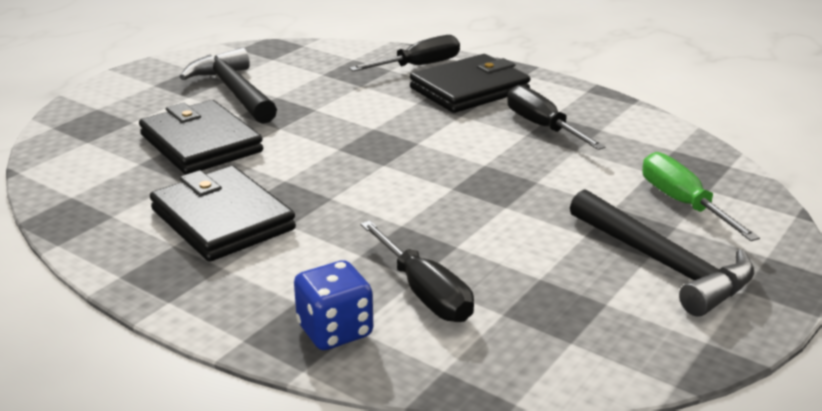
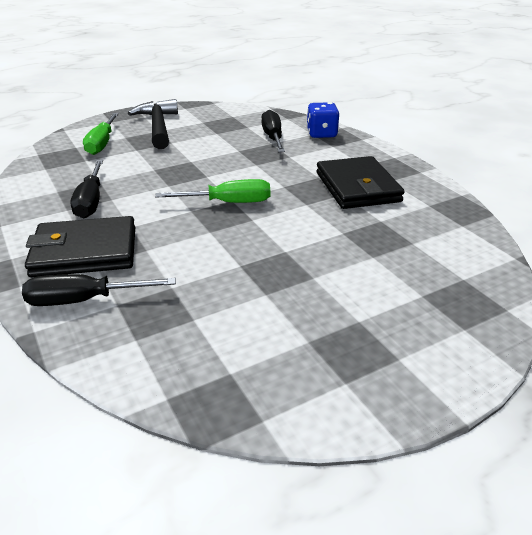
camera: 155 degrees left, 5 degrees up
(201, 143) = (358, 250): black wallet -> none
(233, 91) = (306, 315): black hammer -> none
(384, 159) = (228, 203): none -> green screwdriver

